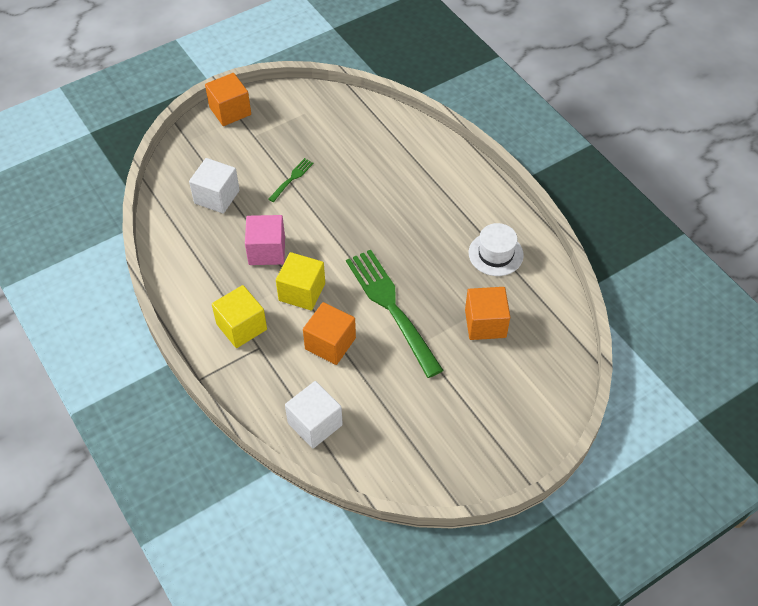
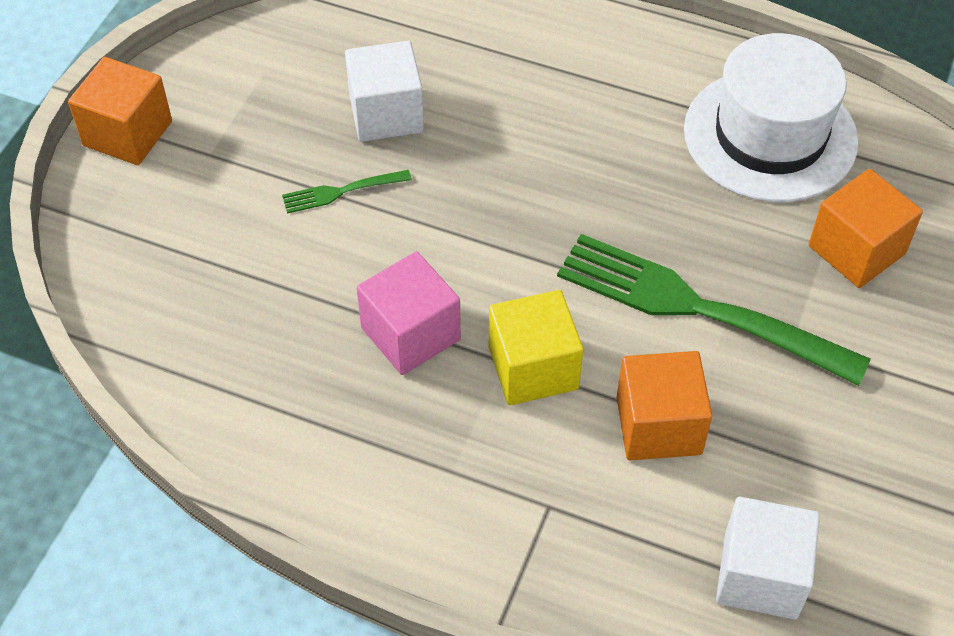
camera: 35 degrees left, 0 degrees up
(217, 197) = (237, 291): white cube -> white cube (386, 114)
(241, 327) = (487, 489): yellow cube -> none
(291, 179) = (342, 191): green fork -> green fork turned 105 degrees counterclockwise
(495, 254) = (770, 135): white hat -> white hat, size x1.69

